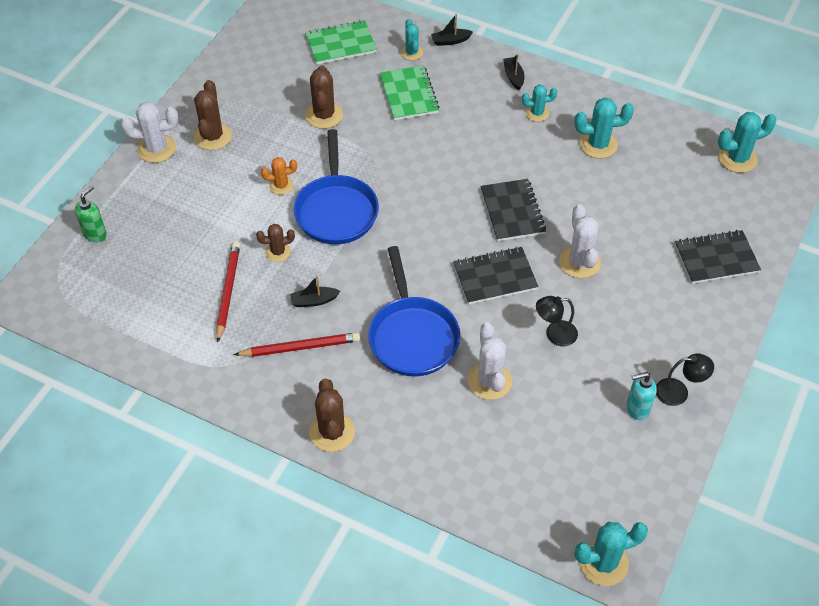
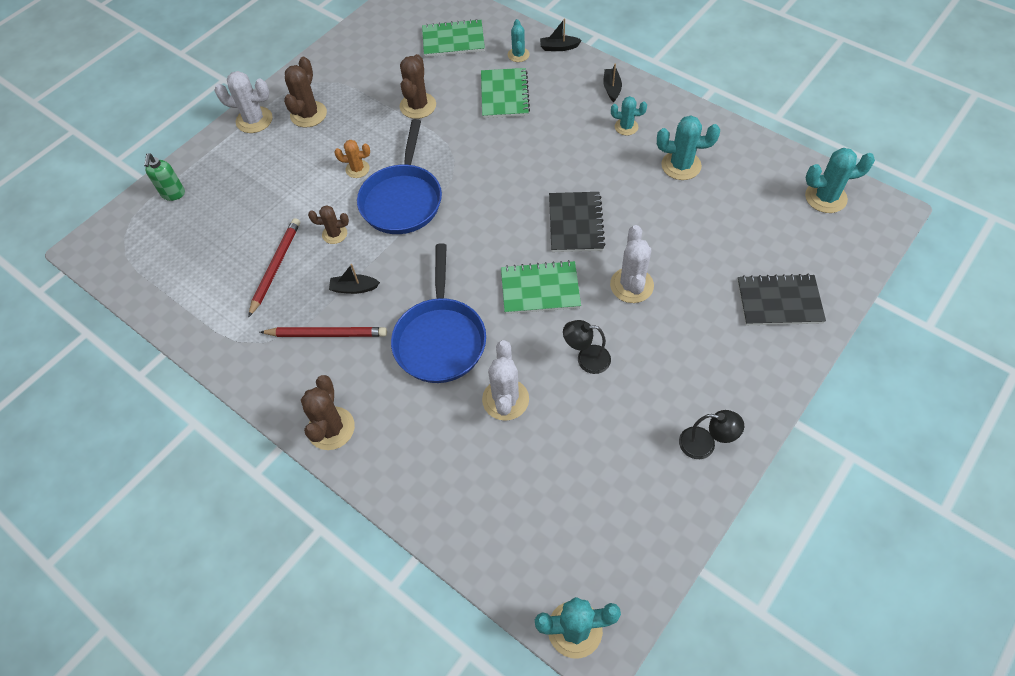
camera: 15 degrees right, 5 degrees up
(95, 234) = (173, 194): green soap dispenser -> green soap dispenser turned 135 degrees clockwise
(495, 277) = (540, 289): black notebook -> green notebook
(637, 409) = (654, 456): turquoise soap dispenser -> none

